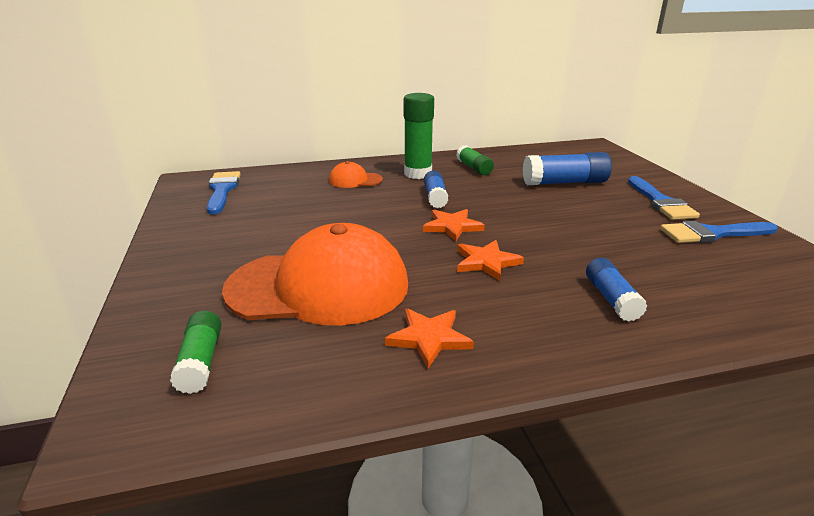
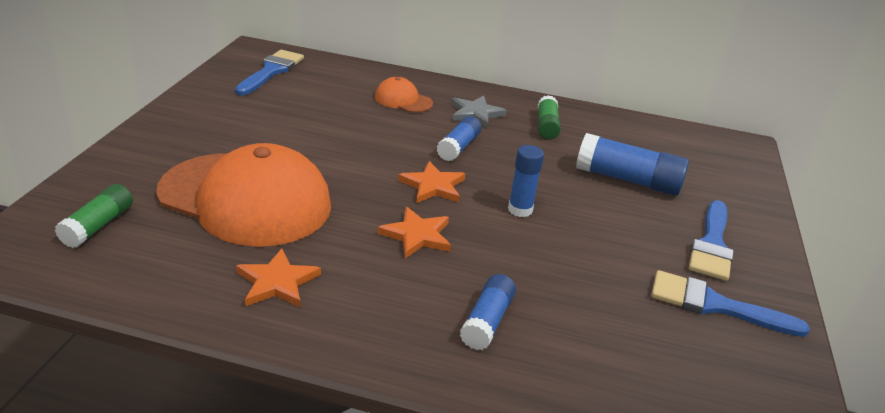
camera: 25 degrees right, 5 degrees up
(418, 174) = (476, 113): green glue stick -> grey star
(529, 221) = (520, 210): none -> blue glue stick

